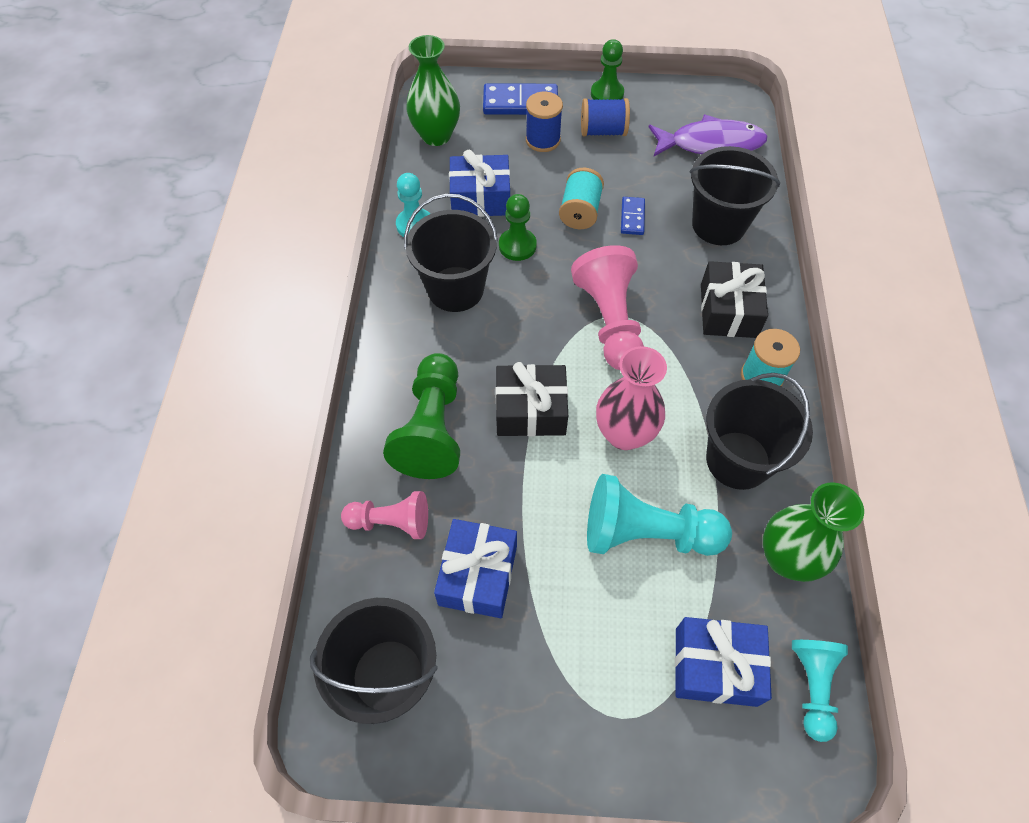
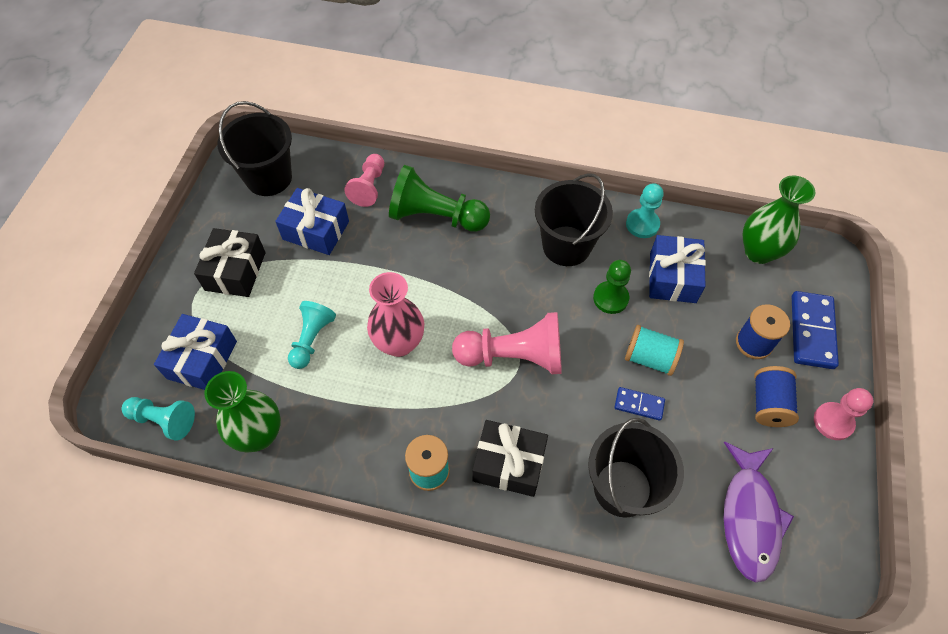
camera: 100 degrees right, 0 degrees up
(530, 410) = (436, 281): black gift -> black gift (235, 271)
(607, 94) = (833, 422): green pawn -> pink pawn
(646, 533) = (312, 339): turquoise pawn -> turquoise pawn, size x0.62
(738, 460) = (352, 424): black bucket -> none

